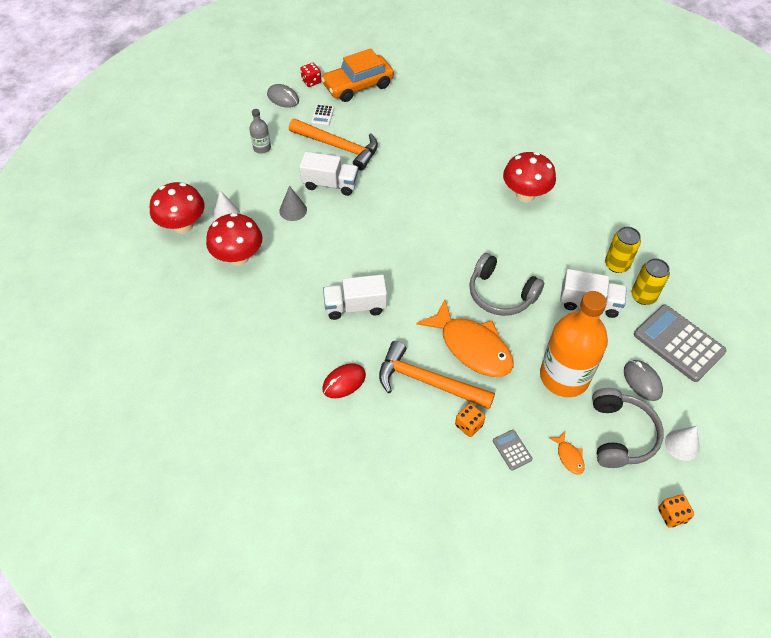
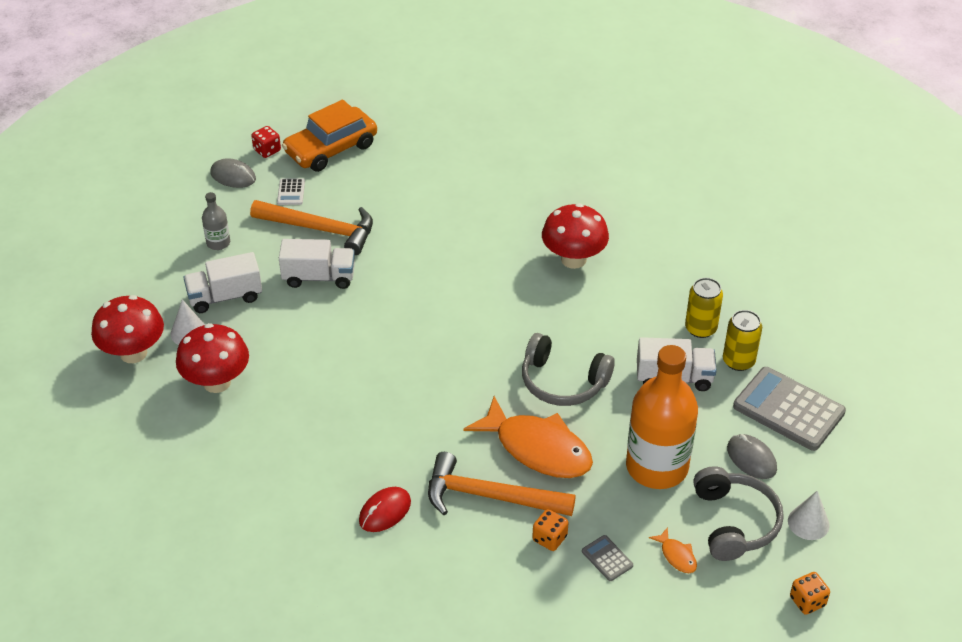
camera: 10 degrees left, 10 degrees down
(293, 210) = (276, 315): grey cone -> none
(355, 306) = (381, 421): white truck -> white truck (225, 297)

